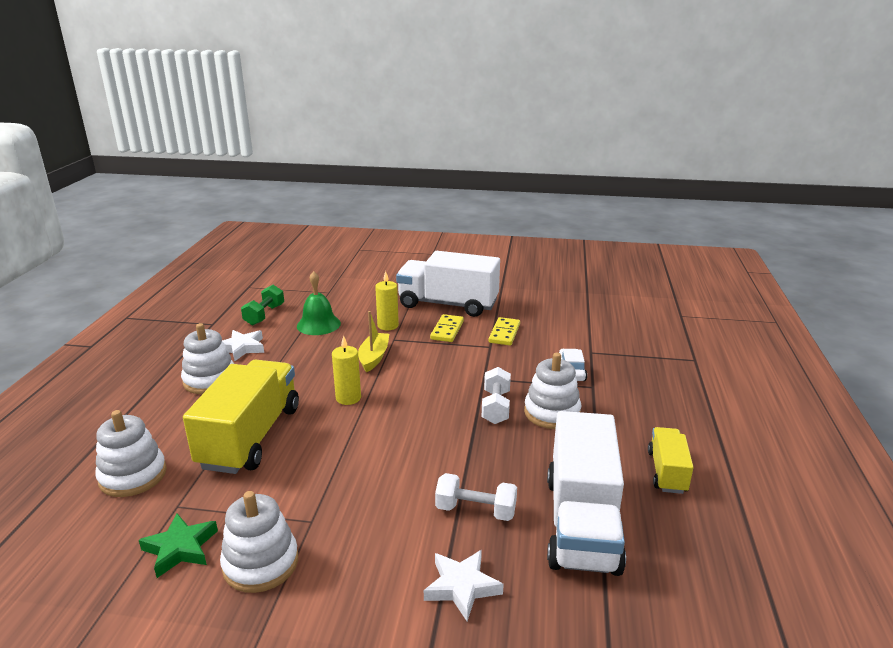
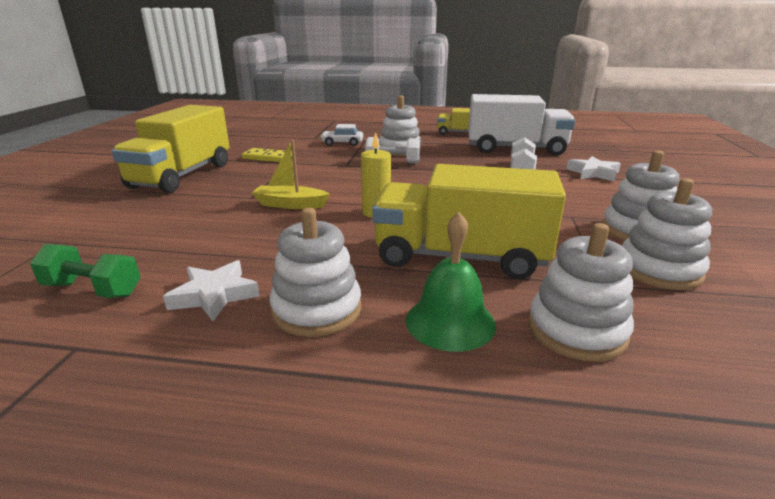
camera: 90 degrees left, 0 degrees up
(180, 548) = (659, 270): green star -> white stacking toy
(318, 324) = (174, 240): green bell -> green bell (450, 322)
(388, 325) = (213, 201): yellow candle -> none
(447, 330) = (246, 176): yellow domino -> none
(448, 304) = (182, 175): white truck -> yellow truck

